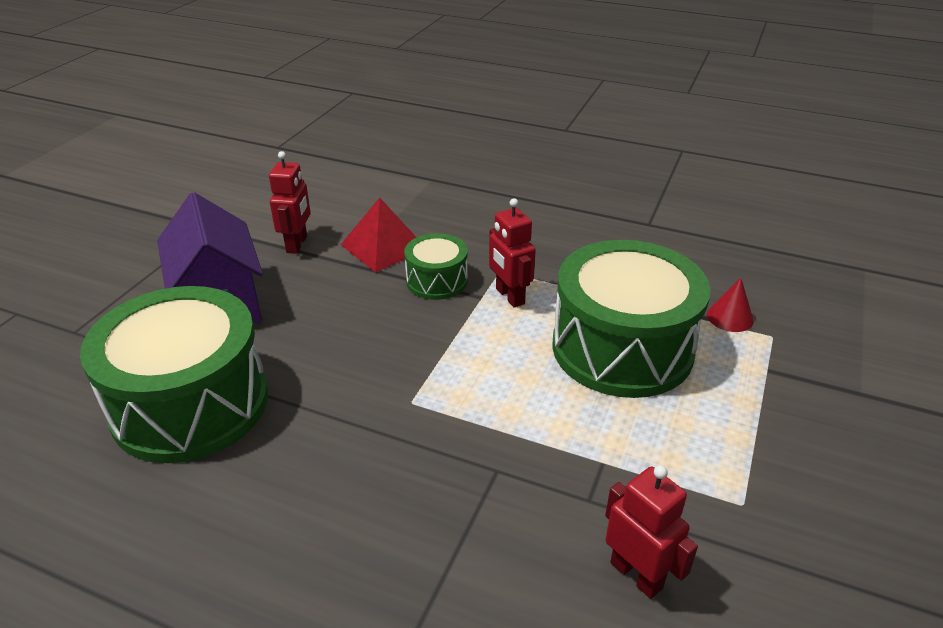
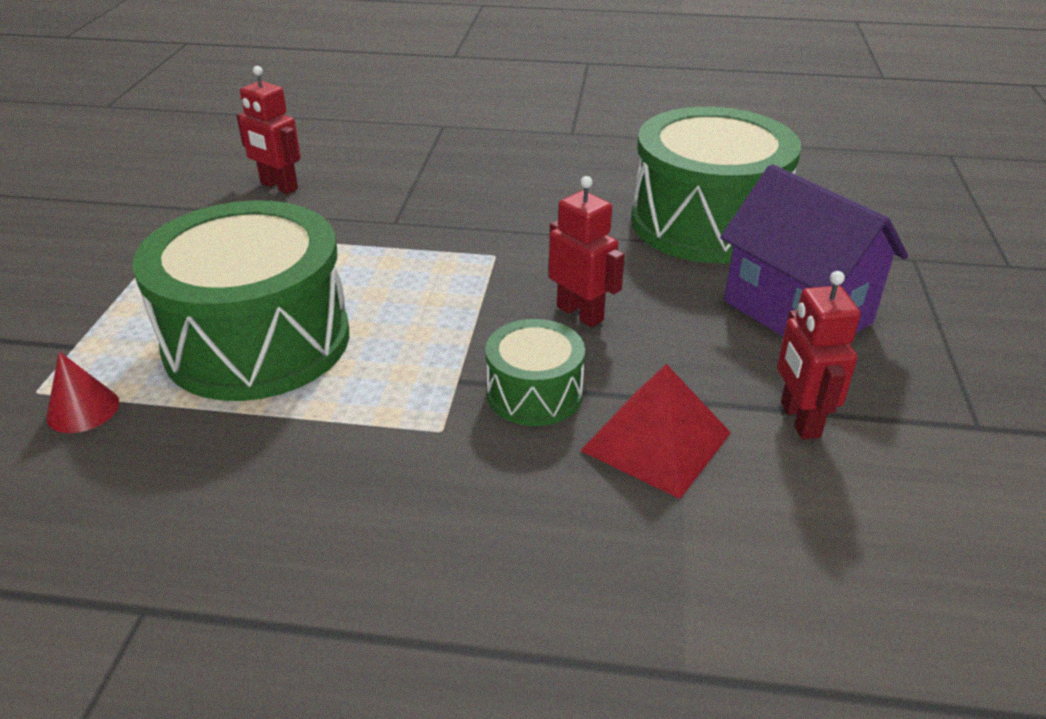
camera: 165 degrees right, 0 degrees up
(509, 296) = (417, 387): red robot -> red robot (580, 313)

